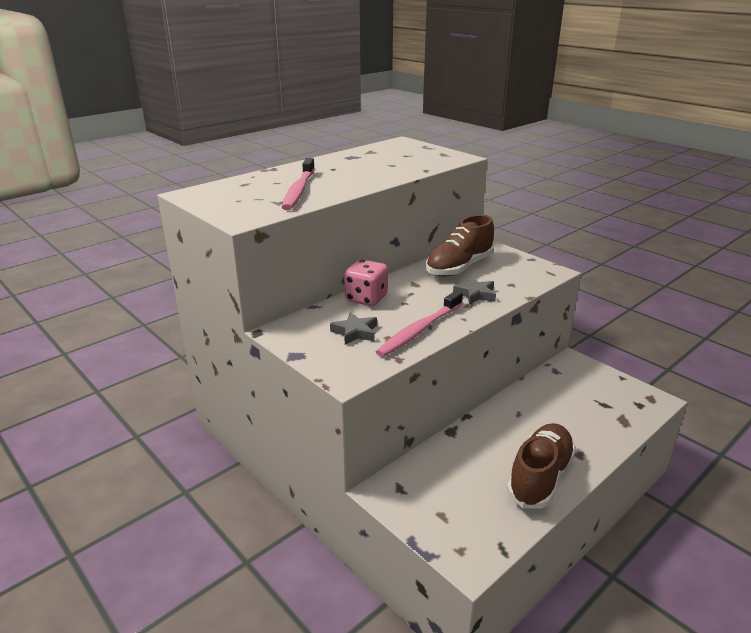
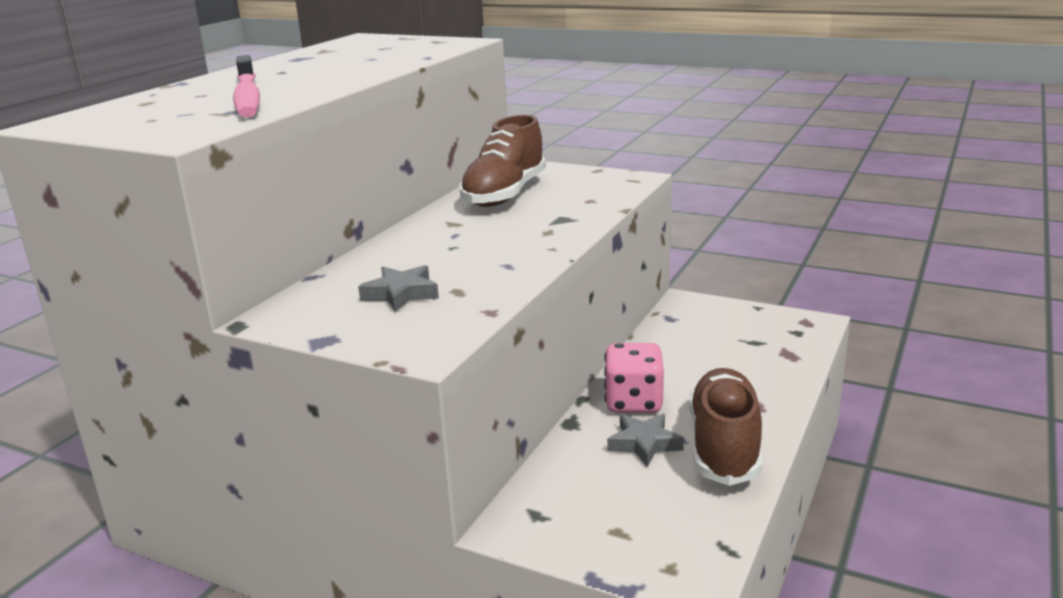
camera: 20 degrees left, 5 degrees down
(366, 298) = (391, 252): pink dice -> pink dice (633, 402)
(420, 330) = (498, 272): pink toothbrush -> none
(475, 294) = (549, 219): grey star -> grey star (644, 444)

